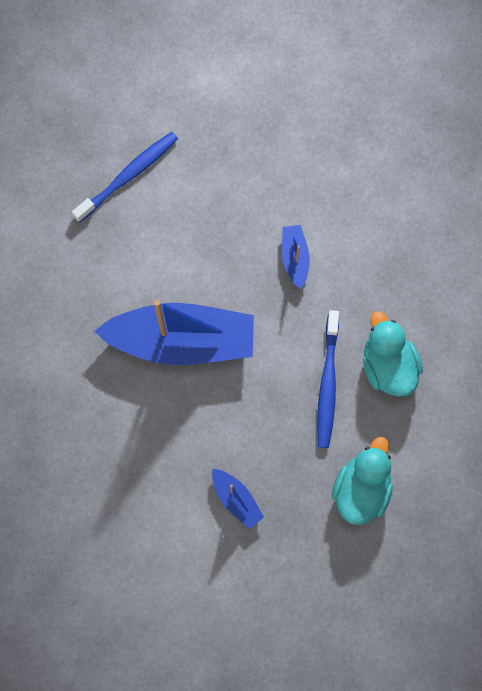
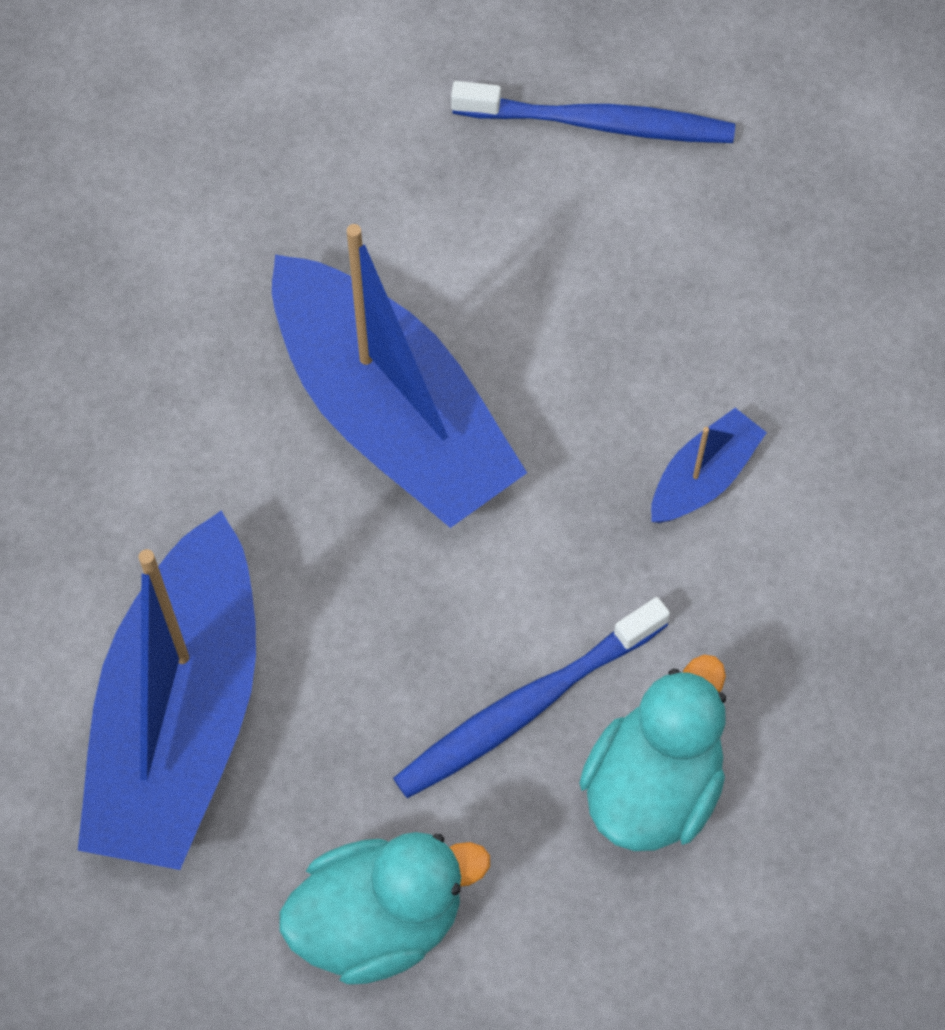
camera: 50 degrees right, 10 degrees down
(236, 500) = (181, 718): blue boat -> blue boat, size x2.30

